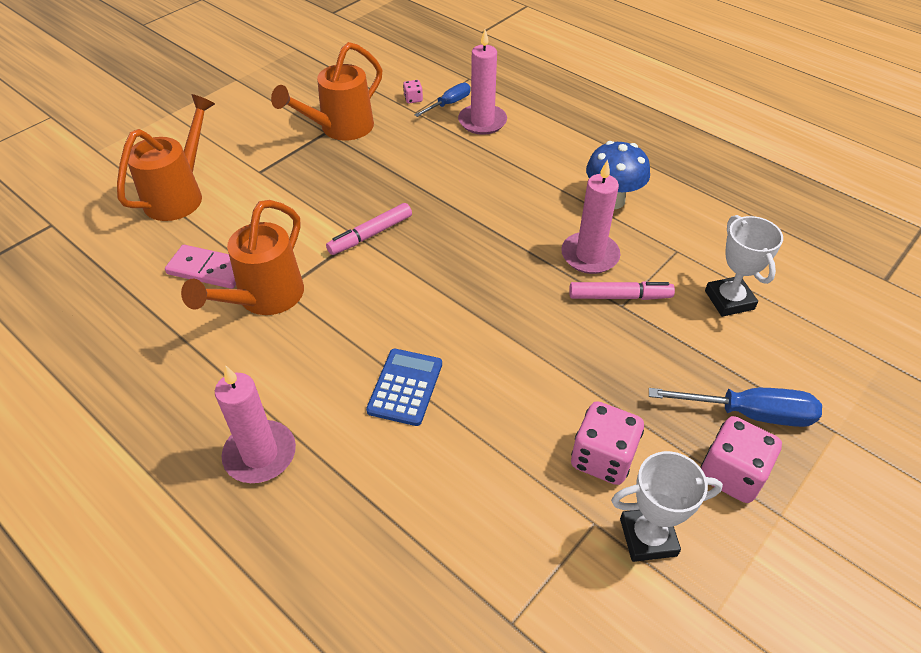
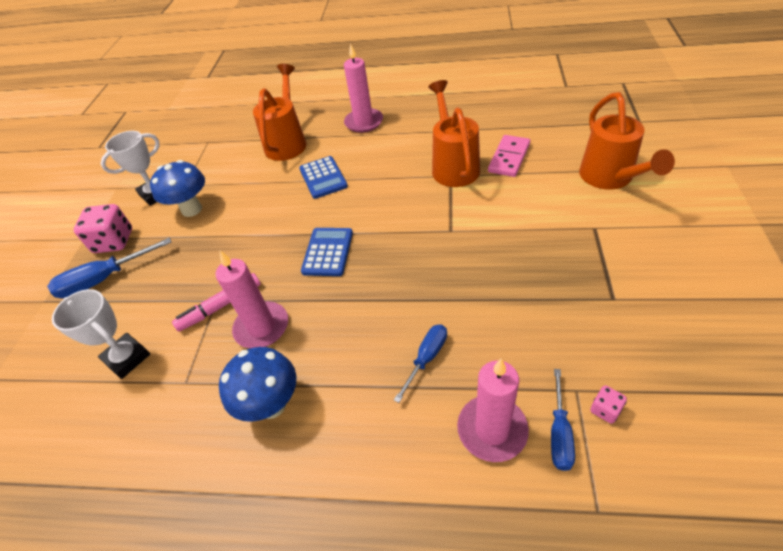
camera: 150 degrees right, 0 degrees up
(208, 269) = (509, 158): pink domino -> pink domino turned 45 degrees counterclockwise
(340, 128) = (608, 312): orange watering can -> orange watering can (287, 142)
(370, 235) = (444, 237): pink marker -> none
(481, 168) = (426, 358): none -> blue screwdriver
(482, 286) = (328, 252): none -> blue calculator
(602, 458) = (191, 209): pink dice -> blue mushroom

